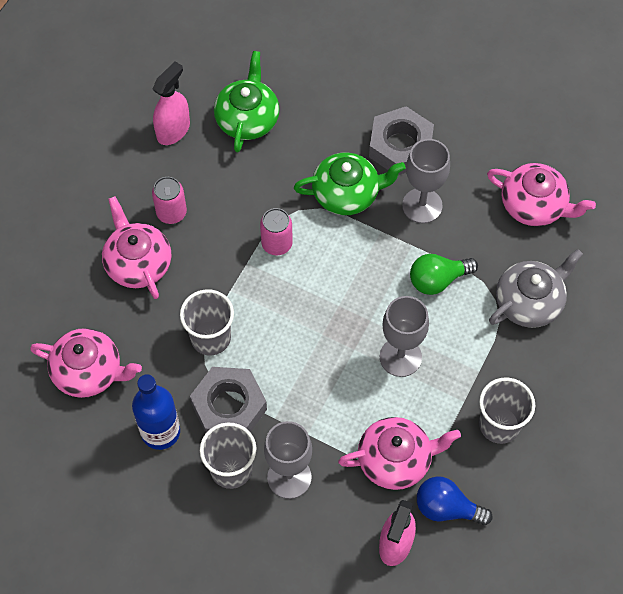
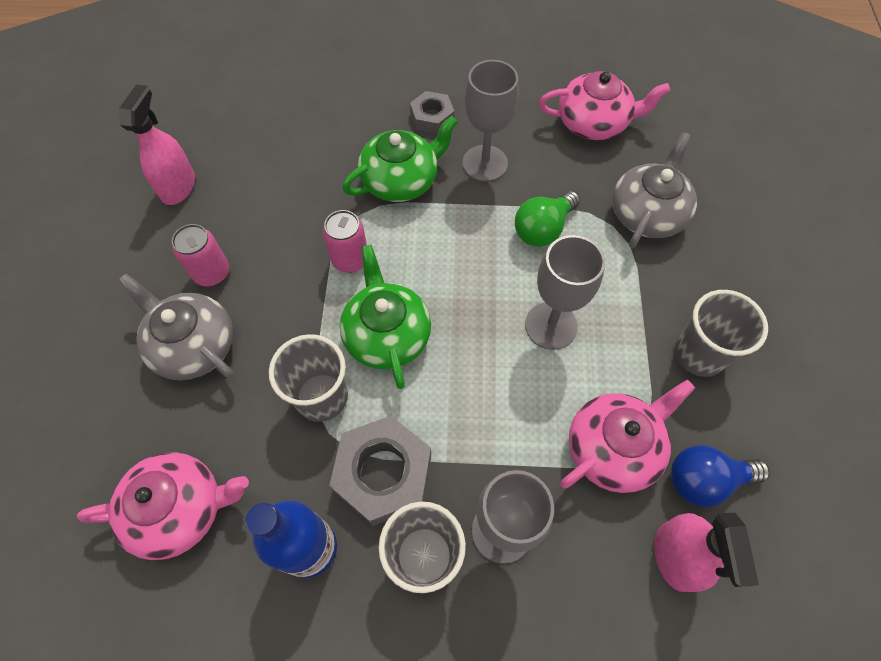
camera: 25 degrees left, 0 degrees up
(138, 263) = (193, 345): pink teapot -> grey teapot
(247, 118) = (258, 147): green teapot -> green teapot (387, 334)
(400, 146) = (432, 117): grey nut -> grey nut, size x0.59

